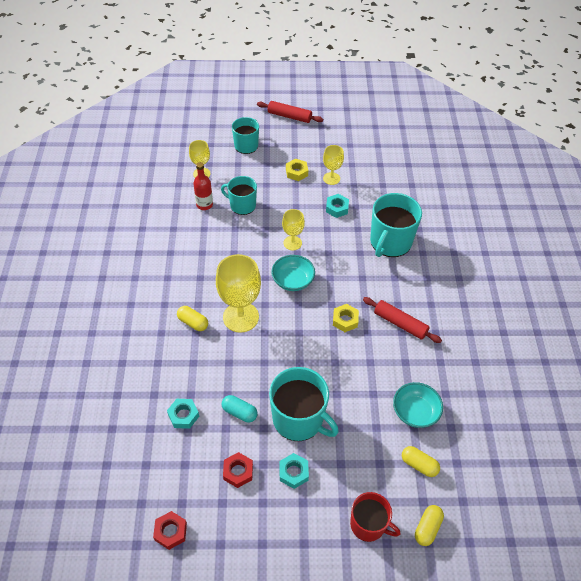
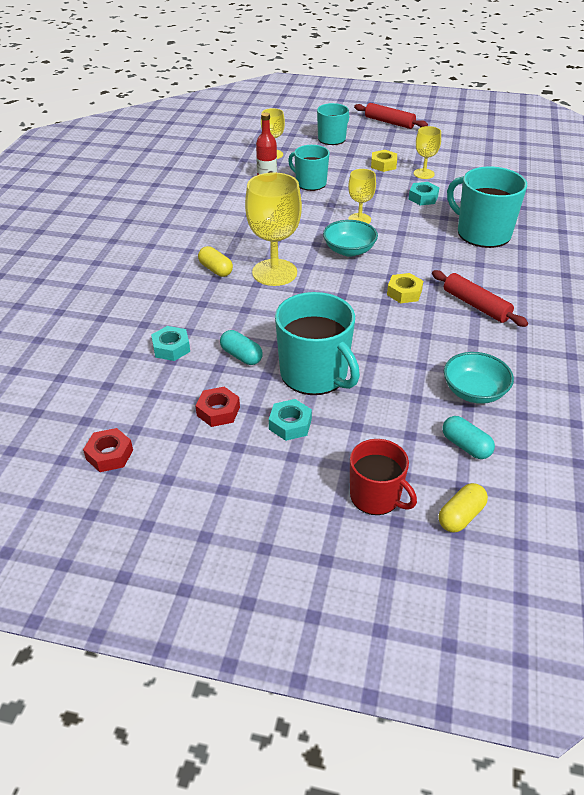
camera: 15 degrees right, 10 degrees down
(390, 242) = (482, 233): turquoise mug -> turquoise mug turned 90 degrees clockwise
(419, 465) = (465, 446): yellow capsule -> turquoise capsule

